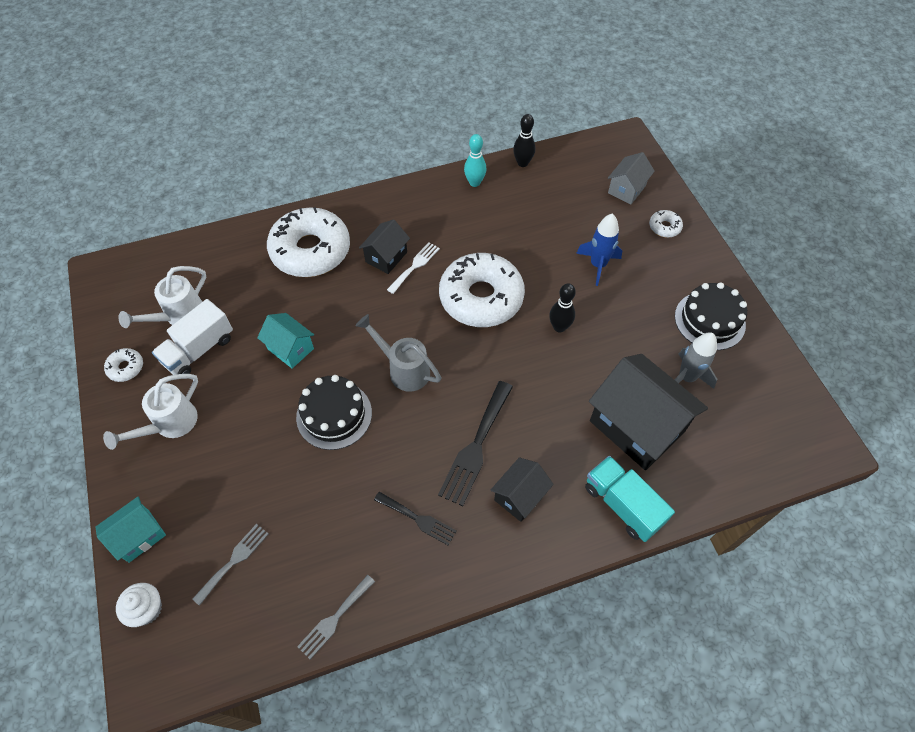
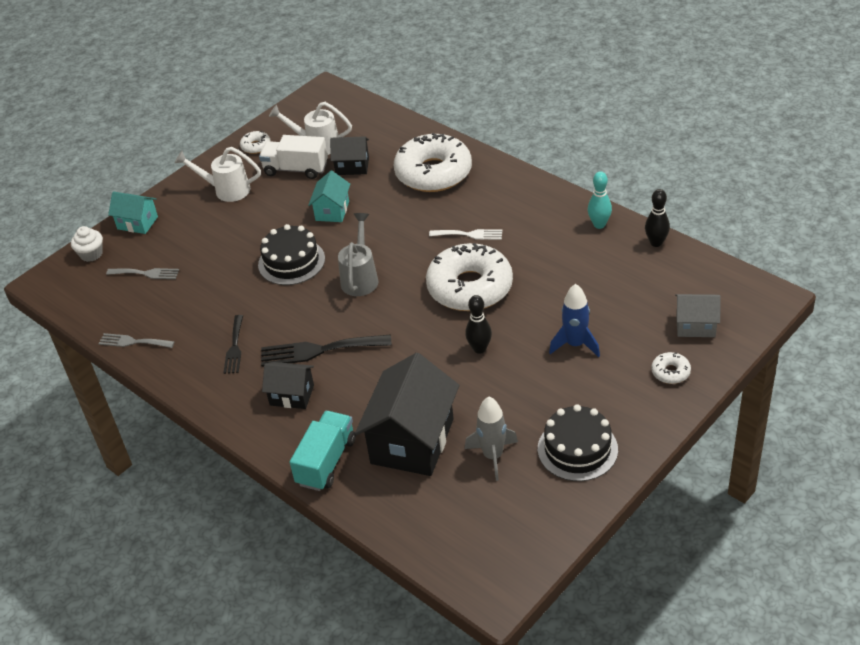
camera: 65 degrees right, 15 degrees down
(386, 257) = (464, 214): black house -> black house (352, 166)

